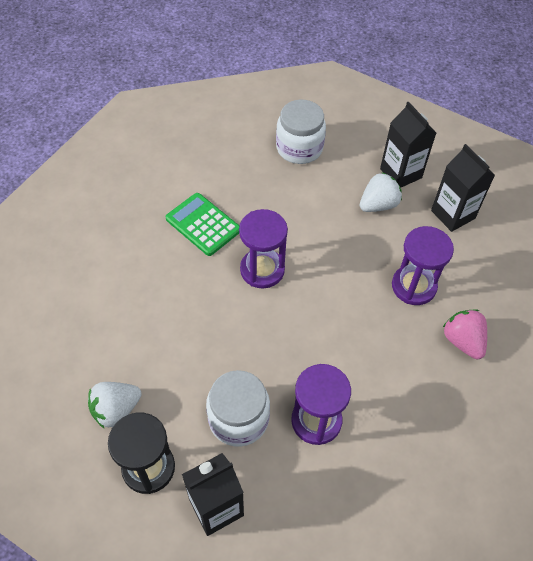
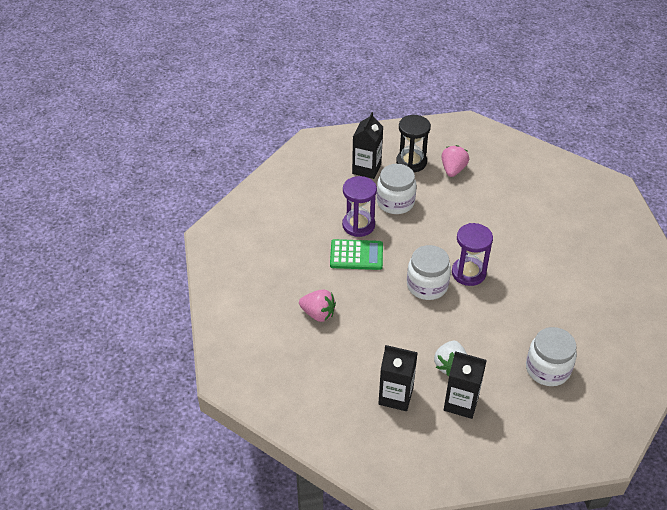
camera: 140 degrees right, 10 degrees down
(116, 410) = (453, 170): white strawberry -> pink strawberry
(203, 224) = (533, 273): green calculator -> green calculator (356, 255)
(318, 288) = (427, 285): none -> white jar
(413, 286) = (375, 326): purple hourglass -> none

